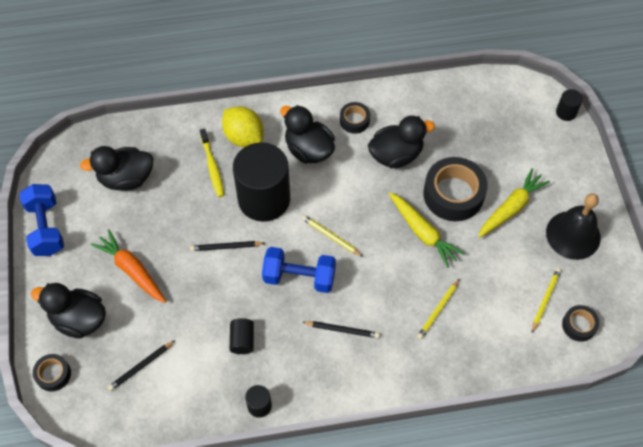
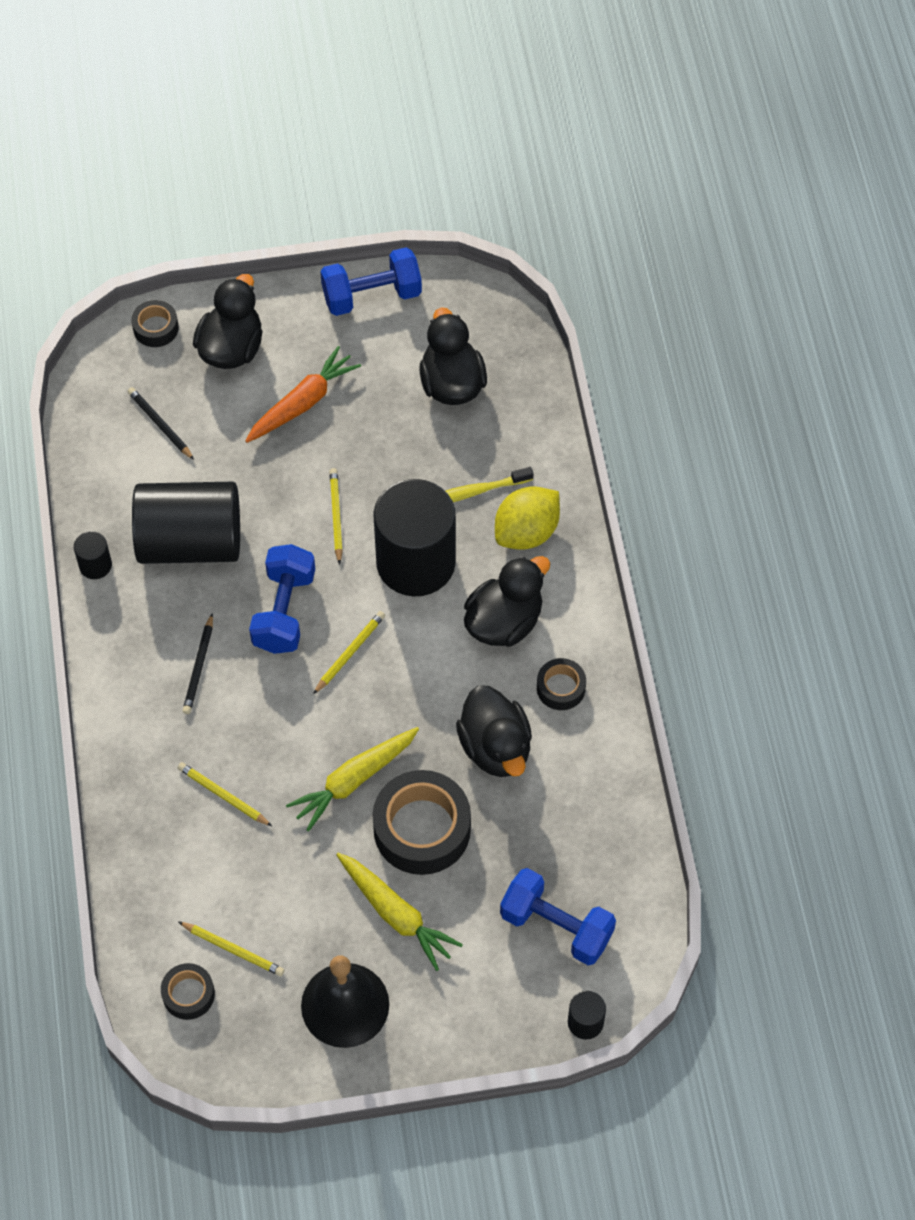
camera: 90 degrees right, 0 degrees up
(226, 247) = (336, 516): black pencil -> yellow pencil
(242, 340) = (190, 542): black cylinder -> black cylinder, size x2.41
(509, 125) = (556, 926): none -> blue dumbbell

